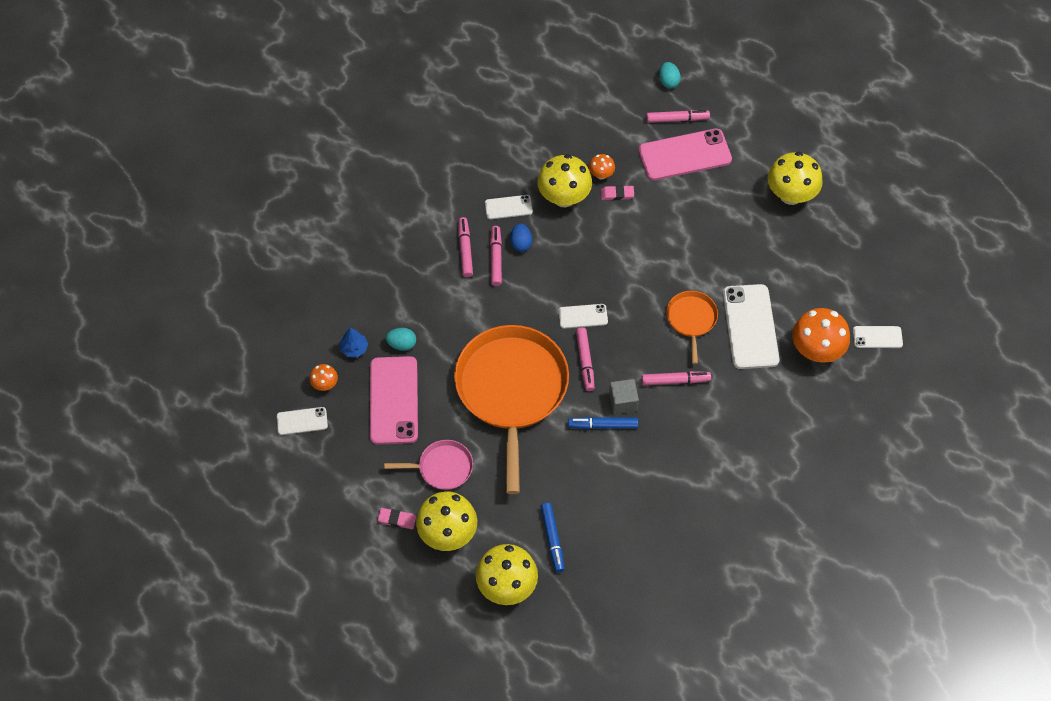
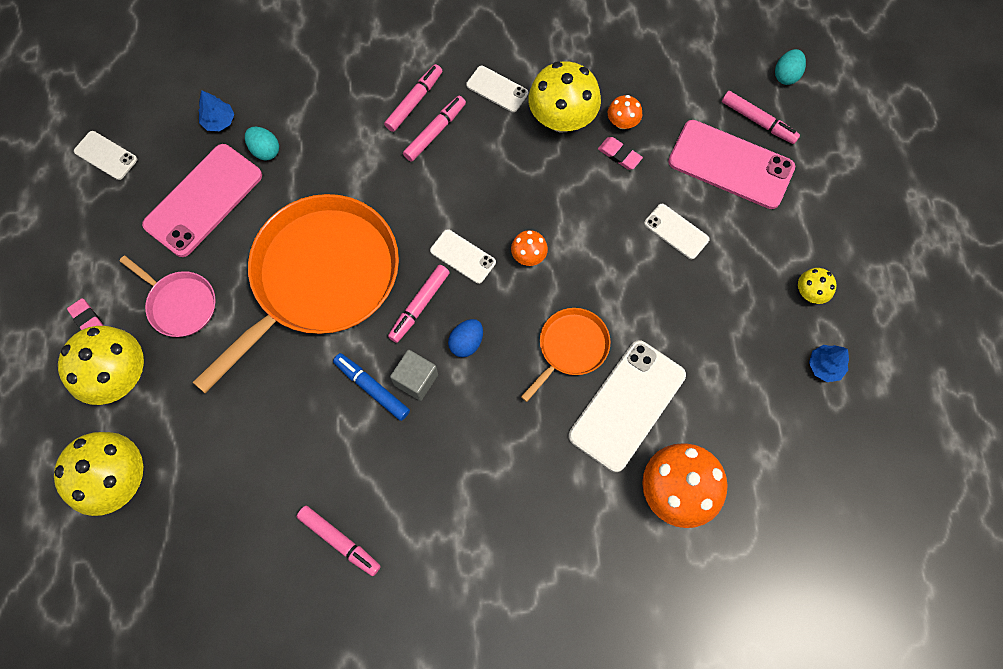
camera: 40 degrees right, 10 degrees up
(325, 384) = (160, 135): orange mushroom -> orange mushroom (528, 256)
(521, 243) = (474, 134): blue egg -> blue egg (466, 343)
(552, 539) = (207, 468): blue marker -> none
(675, 380) = (491, 400): pink marker -> pink marker (339, 541)
(791, 195) = (810, 293): yellow mushroom -> yellow mushroom, size x0.49
(833, 228) = (824, 366): none -> blue tree
(877, 337) = (761, 532): white phone -> white phone (676, 231)

